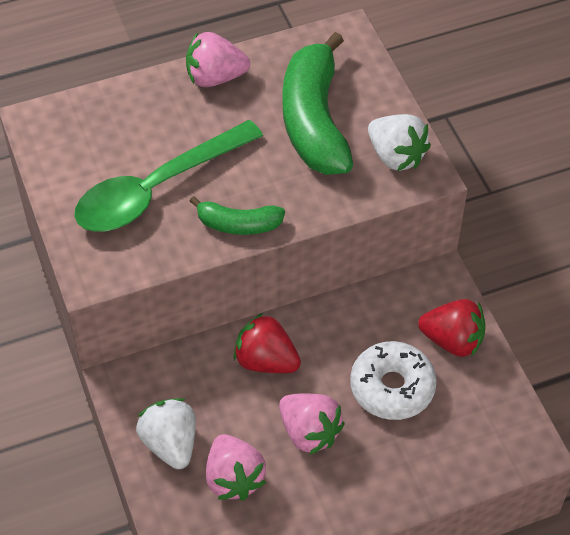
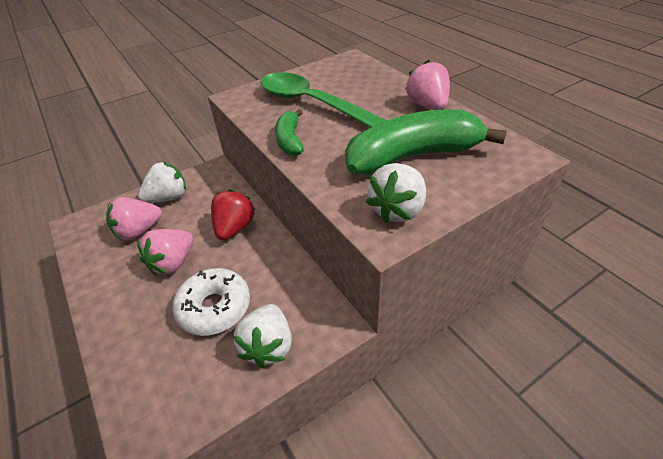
camera: 80 degrees right, 10 degrees down
(452, 340) = (268, 346): red strawberry -> white strawberry

